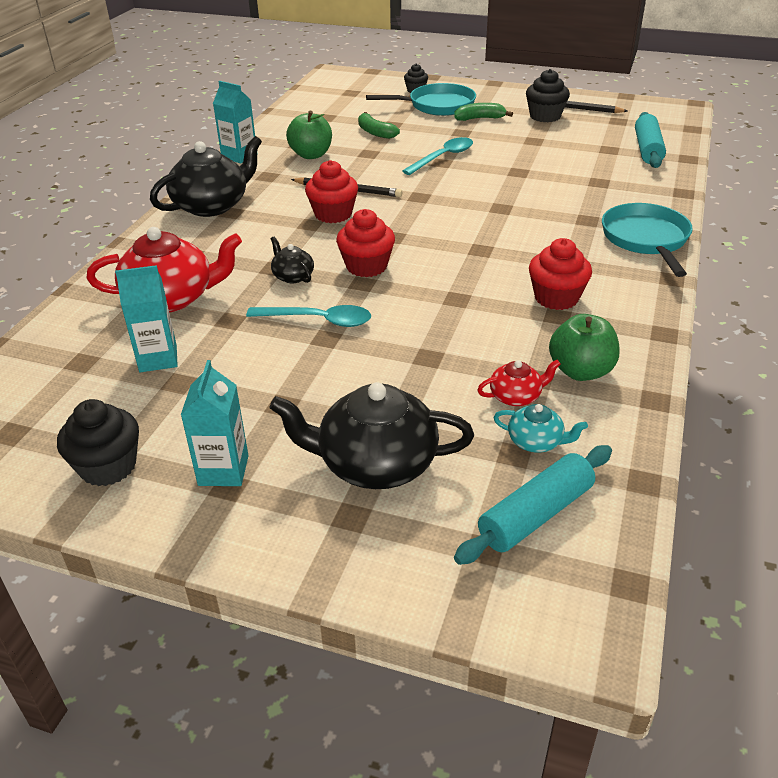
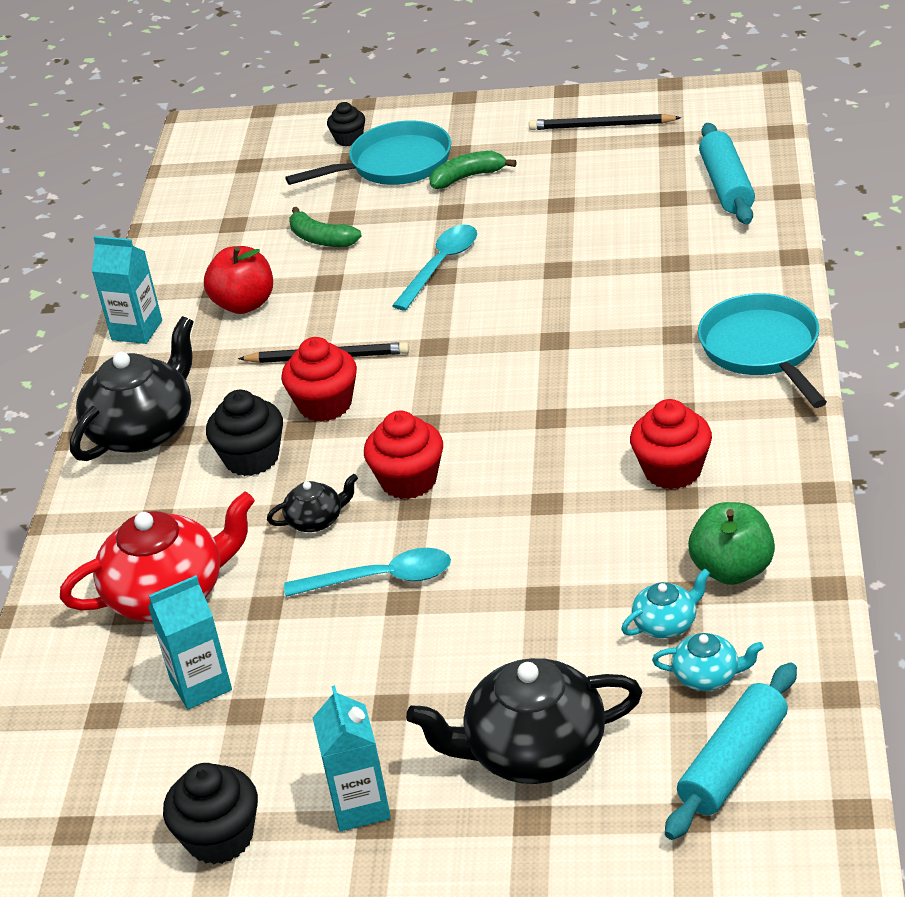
camera: 10 degrees left, 0 degrees up
(293, 276) = (316, 520): black teapot -> black teapot turned 120 degrees clockwise
(311, 155) = (244, 304): green apple -> red apple
(516, 396) = (666, 623): red teapot -> turquoise teapot
(545, 116) = (562, 152): black cupcake -> black cupcake (251, 458)

